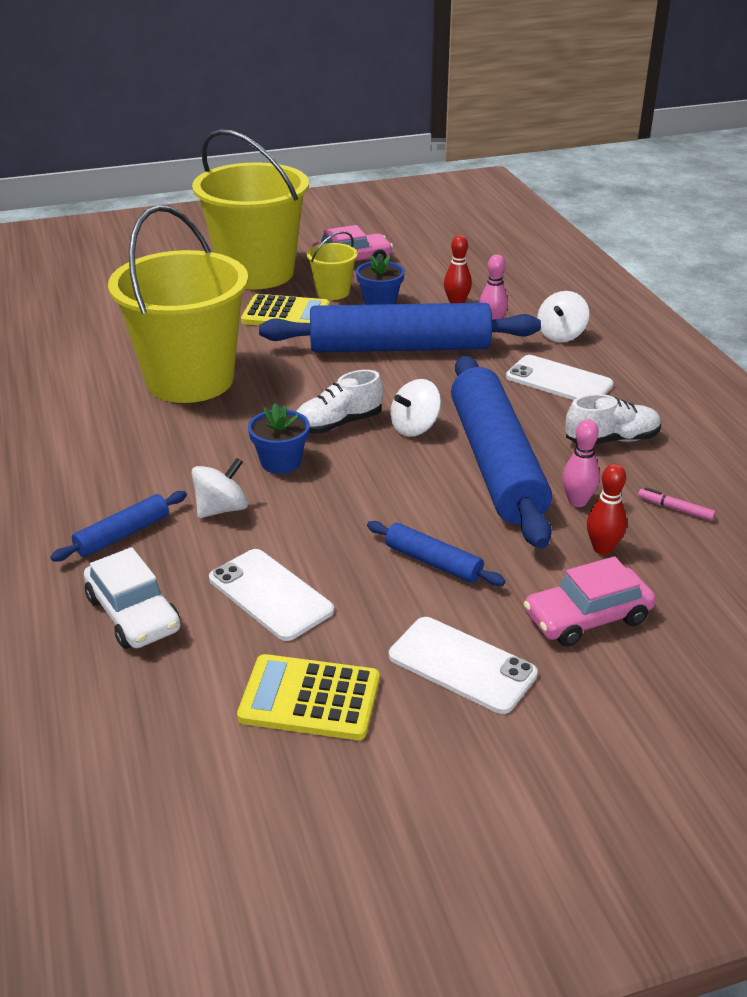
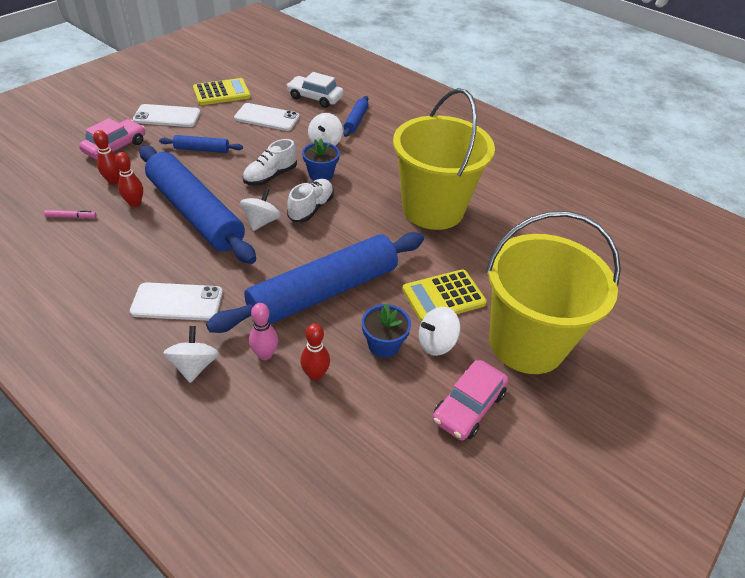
camera: 145 degrees right, 10 degrees up
(333, 292) = (436, 343): yellow bucket -> white spinning top
(577, 501) = (135, 203): pink bowling pin -> red bowling pin
(611, 440) = (121, 256): white shoe -> white shoe (270, 176)

